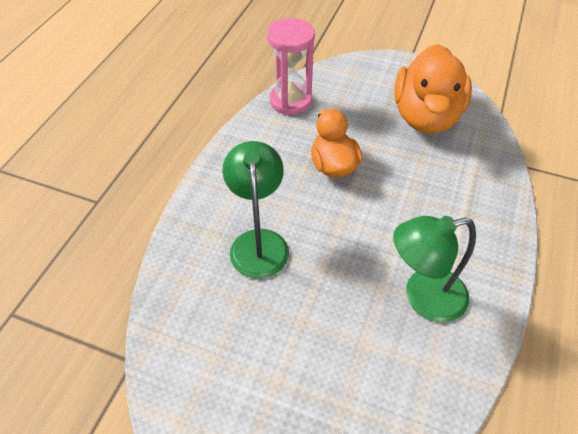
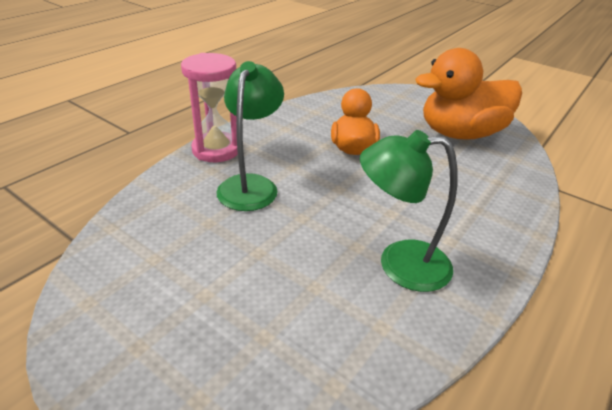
camera: 15 degrees right, 15 degrees down
(290, 101) = (334, 102): pink hourglass -> pink hourglass (216, 150)
(426, 117) = (460, 134): orange duck -> orange duck turned 45 degrees clockwise

